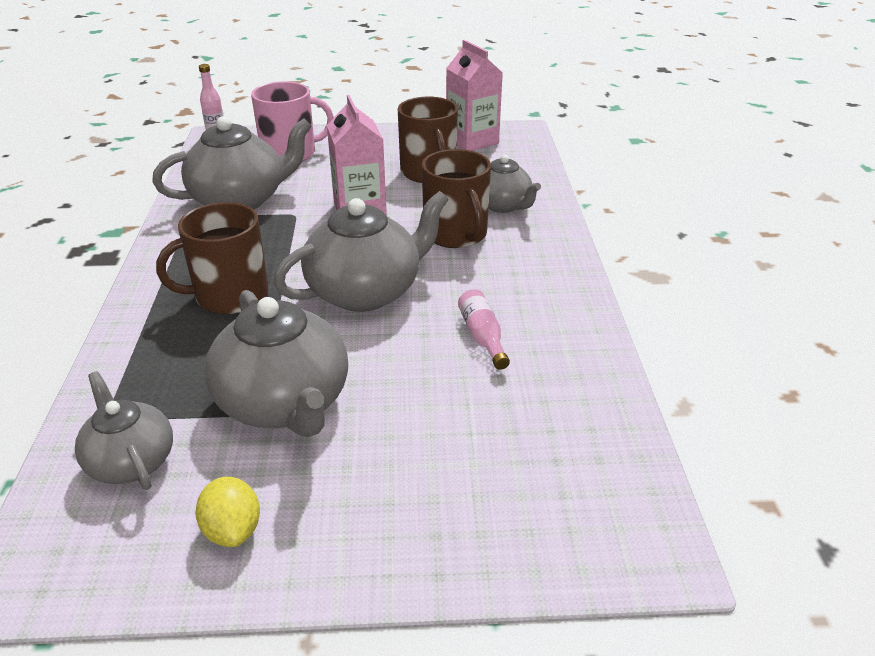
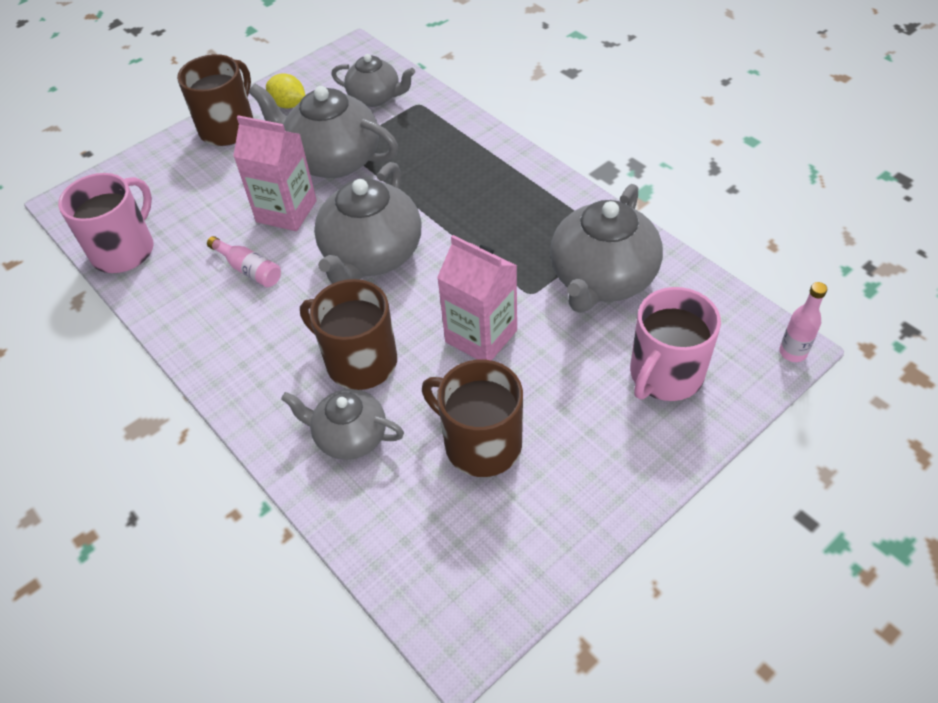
camera: 145 degrees right, 15 degrees up
(230, 295) = (464, 195): brown mug -> brown mug (228, 128)
(472, 141) = (498, 556): pink carton -> pink carton (286, 211)
(604, 430) = (124, 250): none -> pink mug

